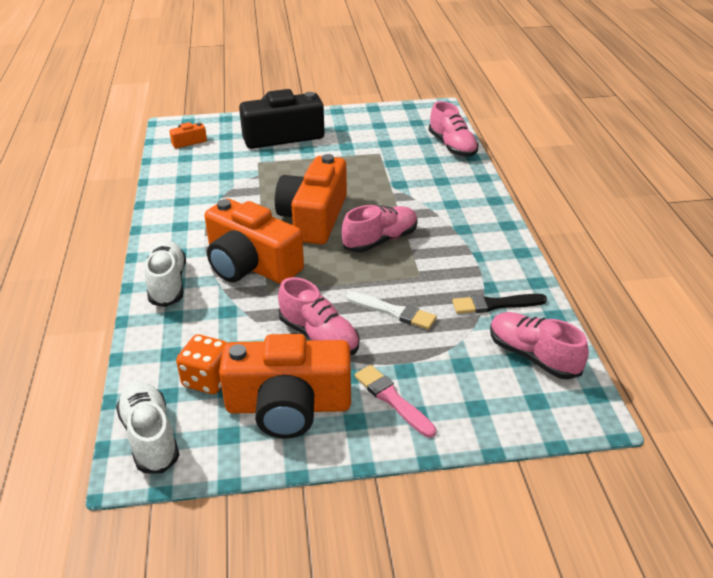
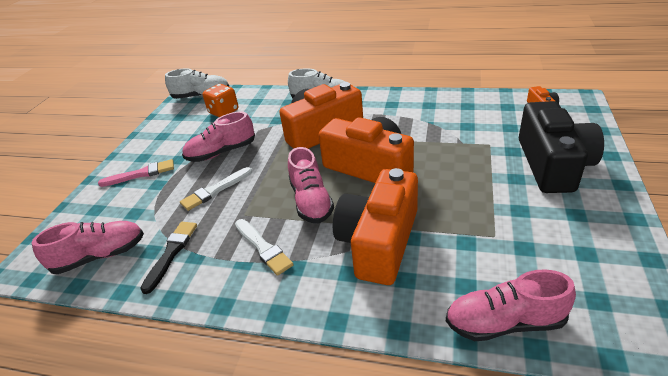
camera: 115 degrees right, 0 degrees up
(288, 406) = (177, 136): orange camera -> orange camera (379, 242)
(453, 251) = (263, 248): none -> white brush

